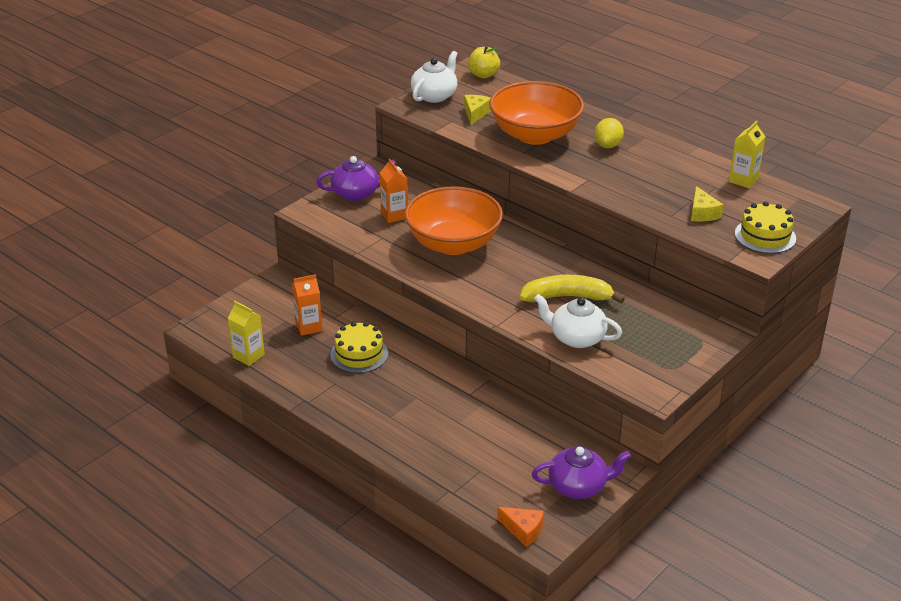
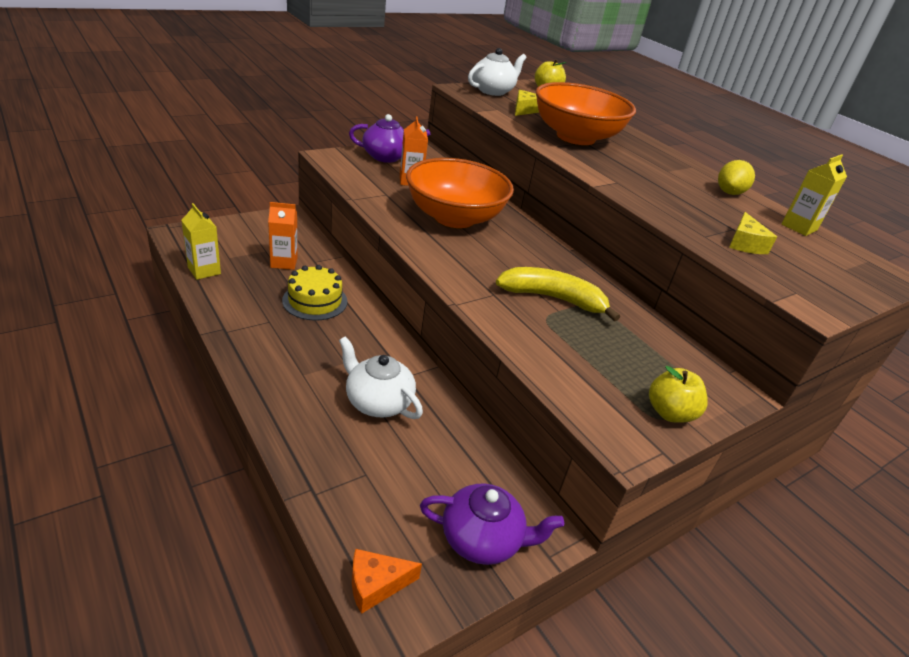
camera: 10 degrees right, 0 degrees up
(523, 530) = (376, 585): orange cheese -> orange cheese turned 120 degrees clockwise
(576, 338) = (545, 345): white teapot -> white teapot (378, 402)
(608, 145) = (649, 162): yellow lemon -> yellow lemon (729, 193)
(679, 362) = (669, 413): none -> yellow apple
(765, 236) = (824, 287): yellow cake -> none

